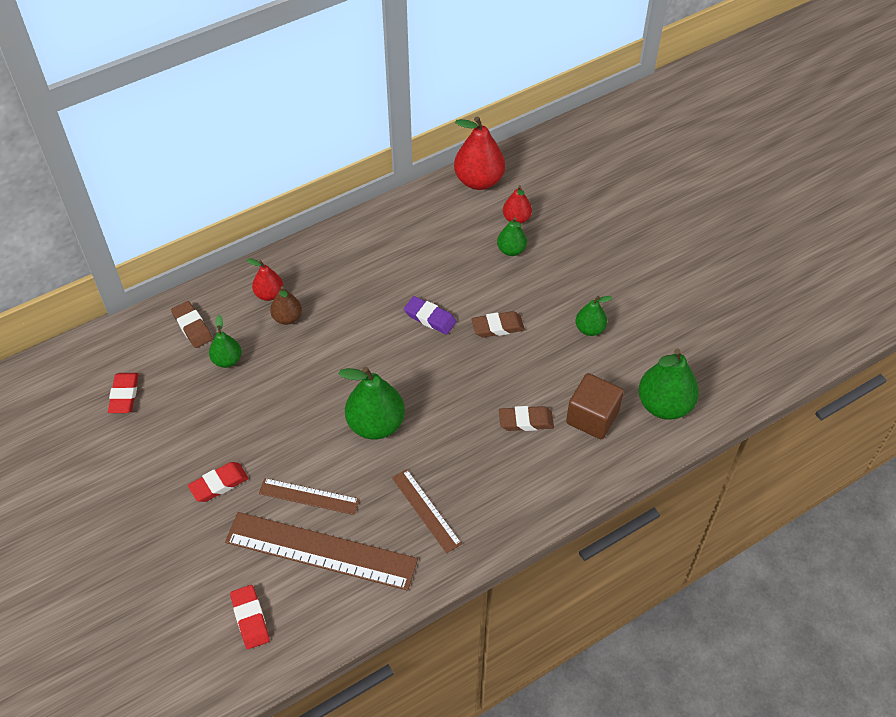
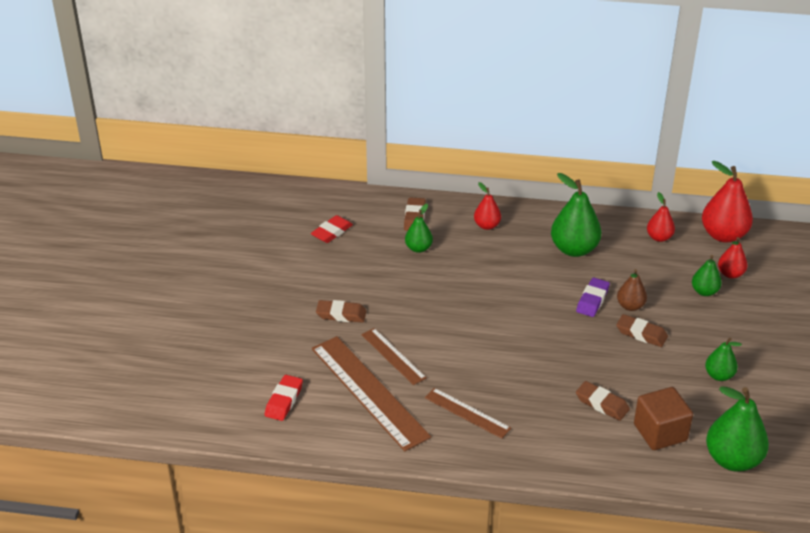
camera: 40 degrees right, 15 degrees down
(219, 484) = (341, 314): red eraser -> brown eraser
(287, 318) = (485, 246): brown pear -> brown pear (630, 306)
(376, 424) = (484, 342): green pear -> green pear (574, 249)
(426, 510) = (467, 413): brown ruler -> brown ruler turned 60 degrees counterclockwise
(429, 215) = (659, 237): none -> red pear
(430, 318) = (592, 300): purple eraser -> purple eraser turned 45 degrees clockwise

